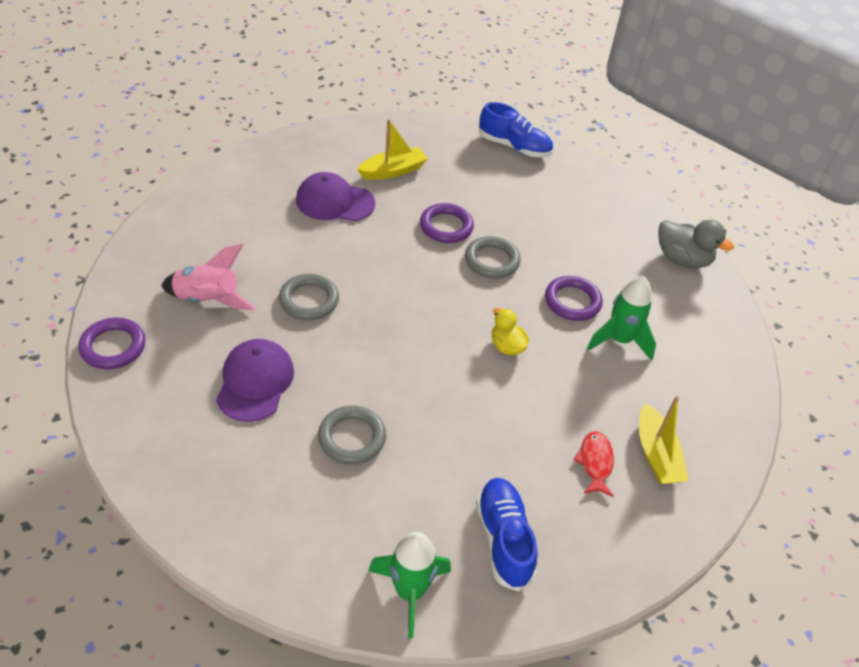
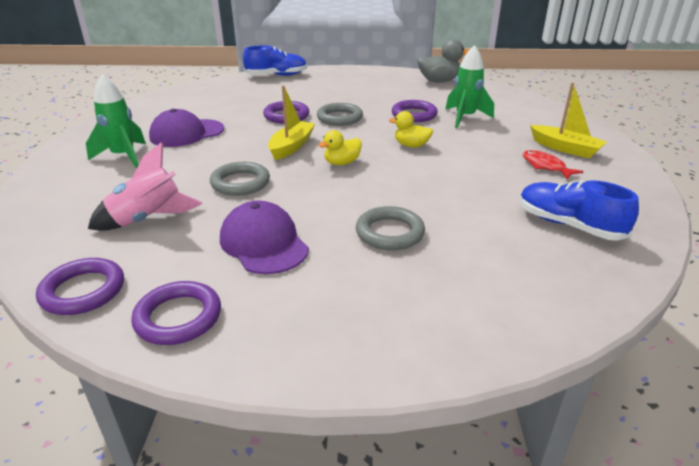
camera: 35 degrees left, 15 degrees down
(141, 411) = (178, 317): none -> purple ring
(393, 171) = (210, 107): yellow boat -> yellow boat (291, 147)
(410, 591) = (571, 287): green rocket -> green rocket (124, 156)
(415, 329) = (342, 163): none -> yellow duck

